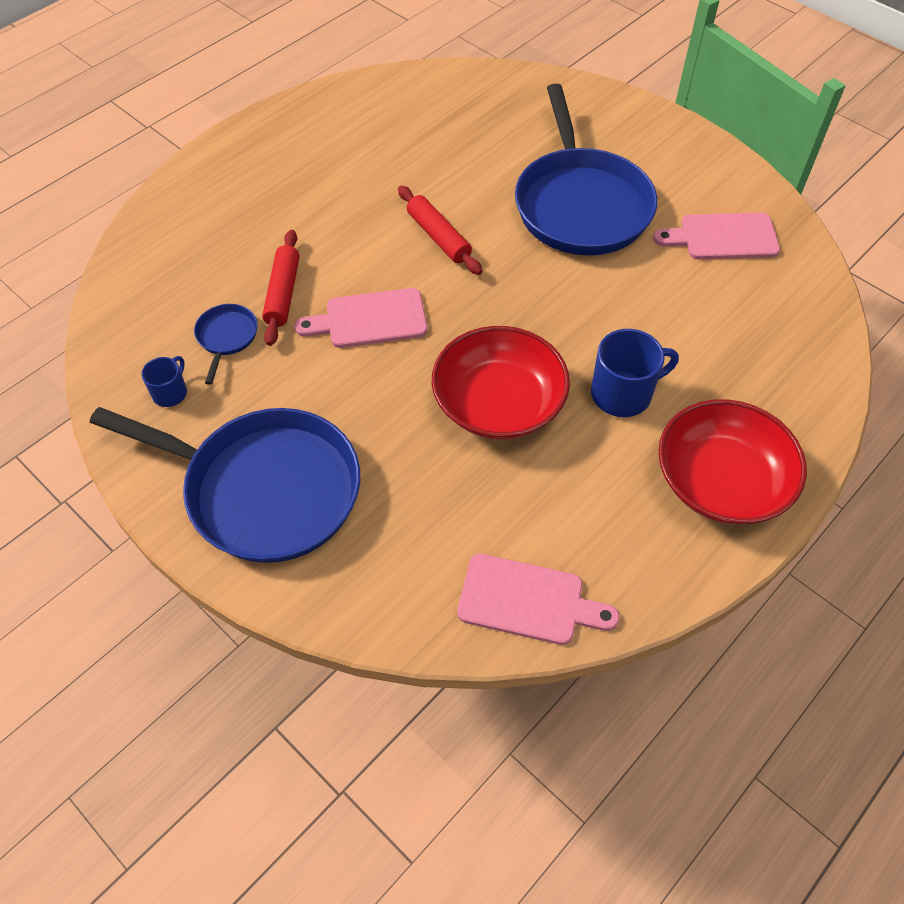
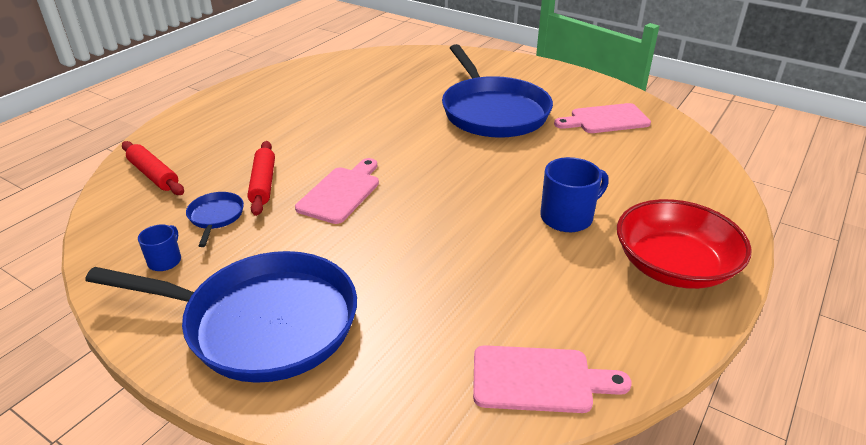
camera: 10 degrees left, 20 degrees down
(370, 319) = (341, 193): pink cutting board -> pink cutting board turned 135 degrees clockwise
(438, 237) = (387, 139): red rolling pin -> red rolling pin (153, 175)
(498, 403) = (465, 235): red bowl -> none

